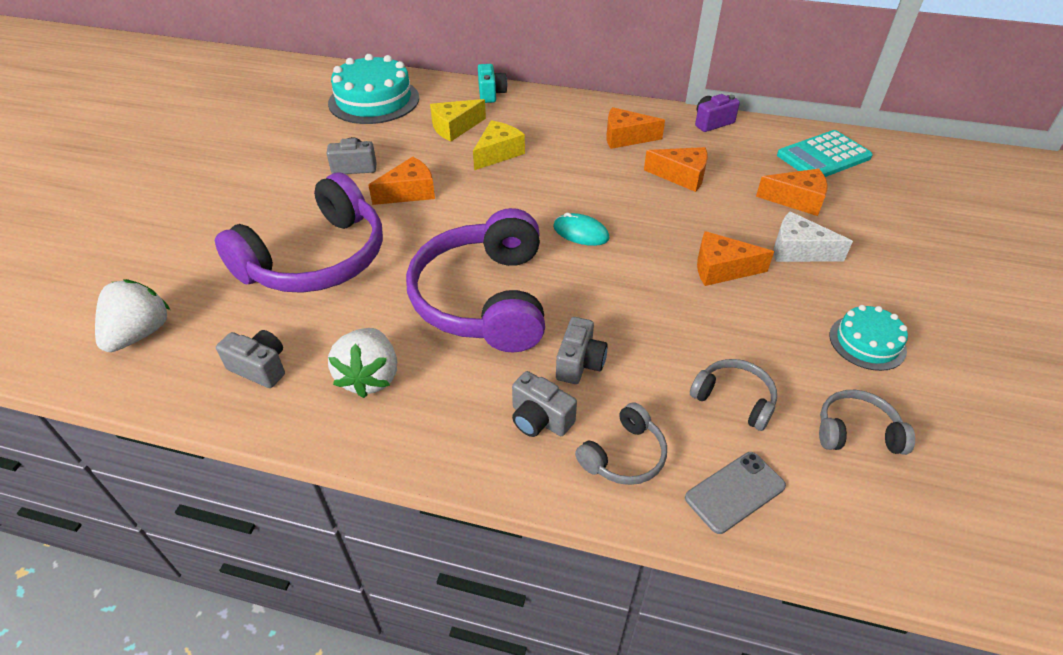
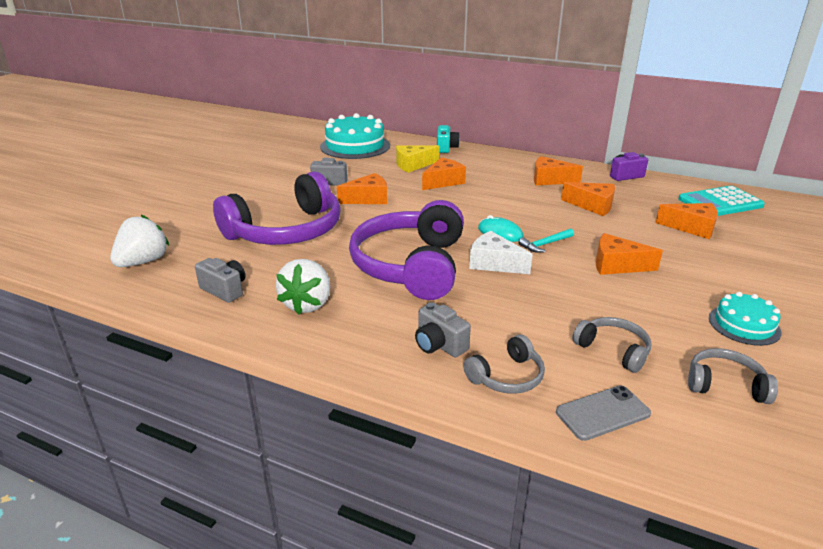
camera: 10 degrees right, 15 degrees down
(498, 153) = (443, 182): yellow cheese -> orange cheese
(579, 363) = (481, 313): grey camera -> none
(636, 245) = (545, 244): none -> turquoise hammer
(798, 250) = (688, 259): white cheese -> white cheese (494, 263)

